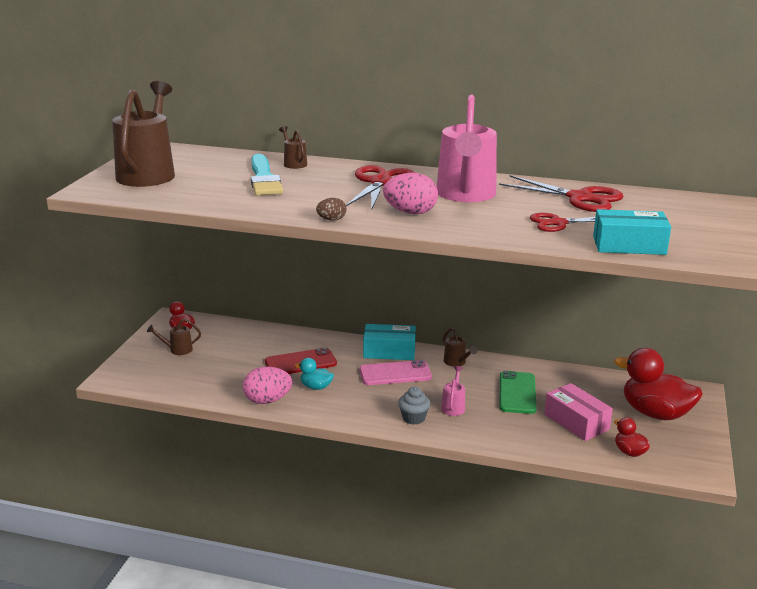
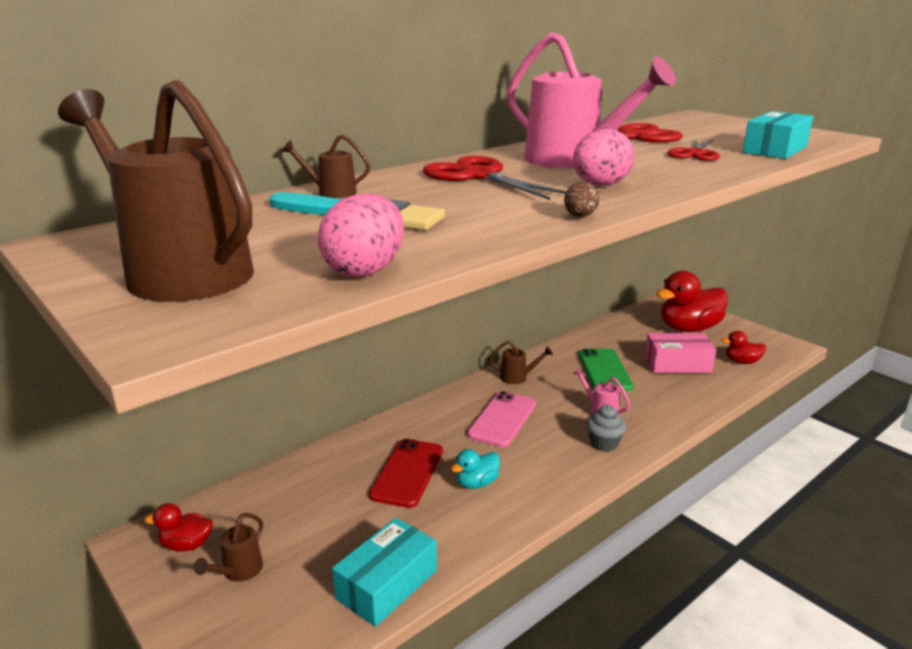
camera: 55 degrees left, 0 degrees up
(267, 400) = (471, 535): pink egg -> pink egg (365, 270)
(389, 351) = (452, 405): turquoise box -> turquoise box (387, 584)
(517, 393) = (604, 370): green phone -> green phone turned 45 degrees clockwise

